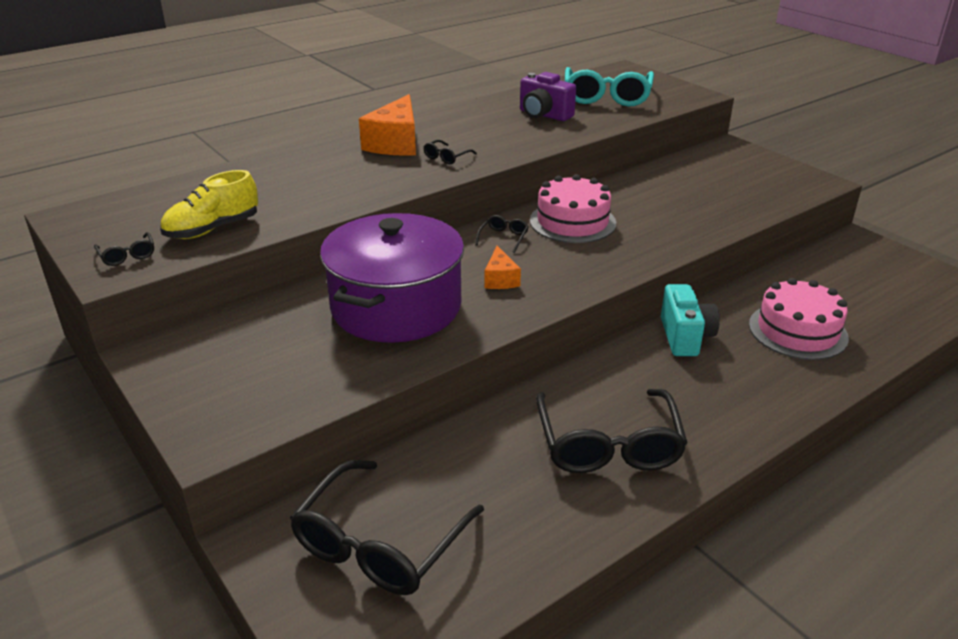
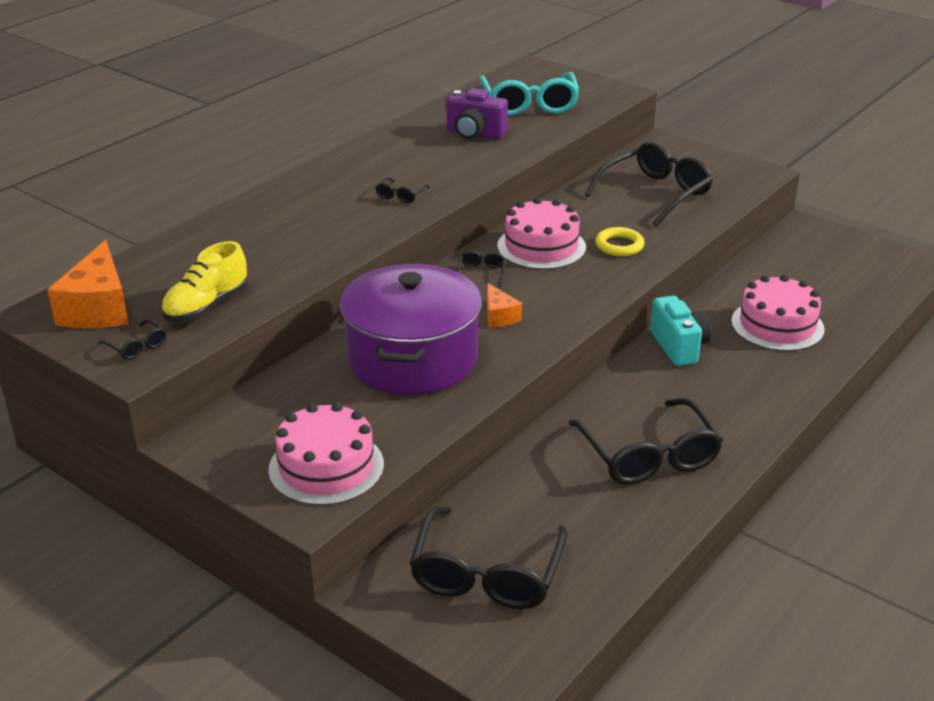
camera: 15 degrees left, 0 degrees up
(253, 399) = (326, 467): none -> pink cake
(395, 143) = (337, 185): orange cheese -> orange cheese (98, 308)
(649, 230) = (619, 245): none -> yellow ring
(706, 188) = (655, 193): none -> black glasses

